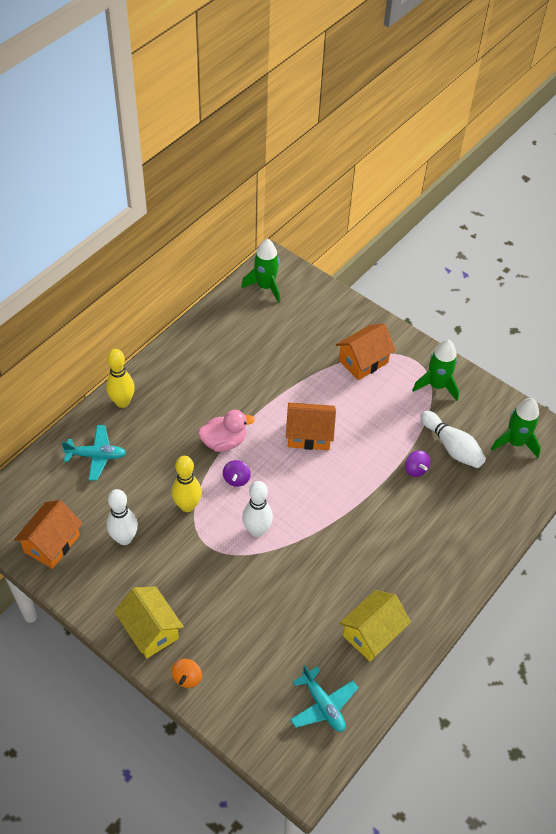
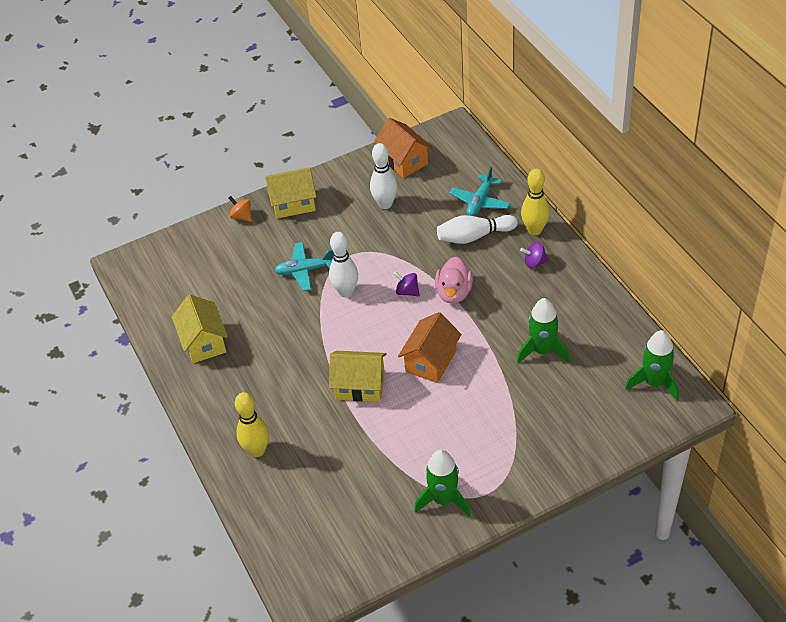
camera: 120 degrees right, 5 degrees down
(187, 506) = (396, 251): yellow bowling pin -> yellow bowling pin (257, 450)
(323, 705) = (167, 291): turquoise plane -> turquoise plane (305, 270)
(360, 478) = (360, 386): none -> yellow house
(363, 361) = (507, 440): orange house -> none
(415, 469) = (347, 437): purple spinning top -> purple spinning top (534, 262)
(452, 447) = (357, 480): white bowling pin -> white bowling pin (474, 236)
(515, 442) = (333, 545): green rocket -> green rocket (542, 351)

